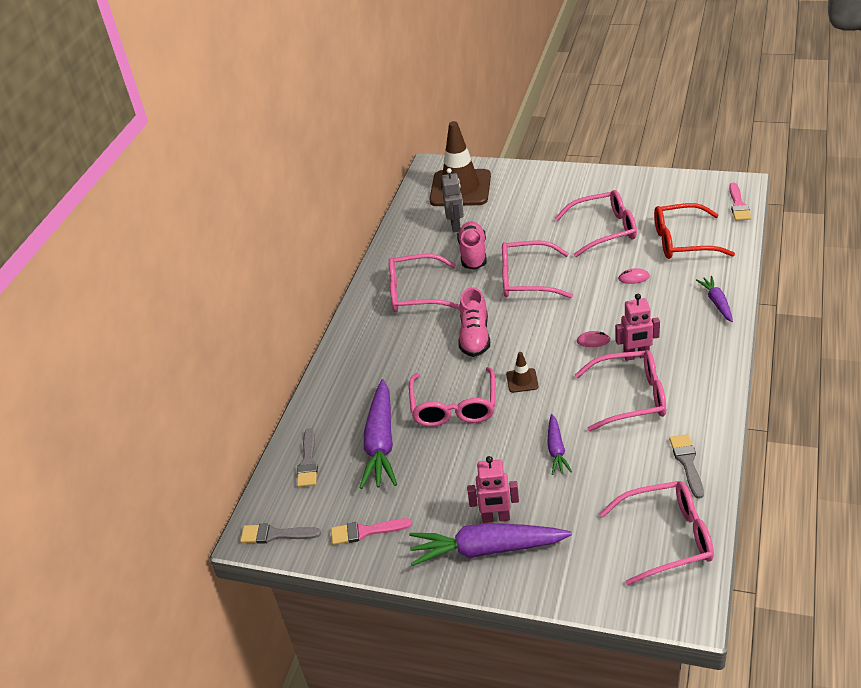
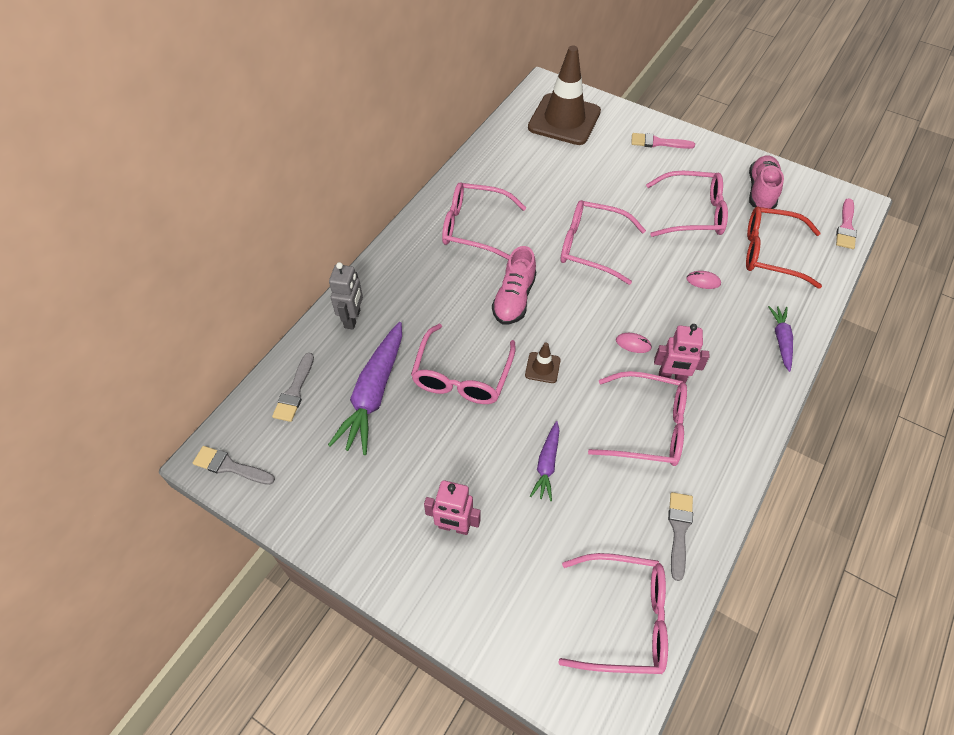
camera: 10 degrees right, 15 degrees up
(366, 531) = (318, 495): pink brush -> pink brush (658, 142)
(456, 226) = (543, 162): grey robot -> grey robot (352, 319)
(473, 254) = (548, 200): pink shoe -> pink shoe (761, 191)
(486, 549) = (430, 563): purple carrot -> none

